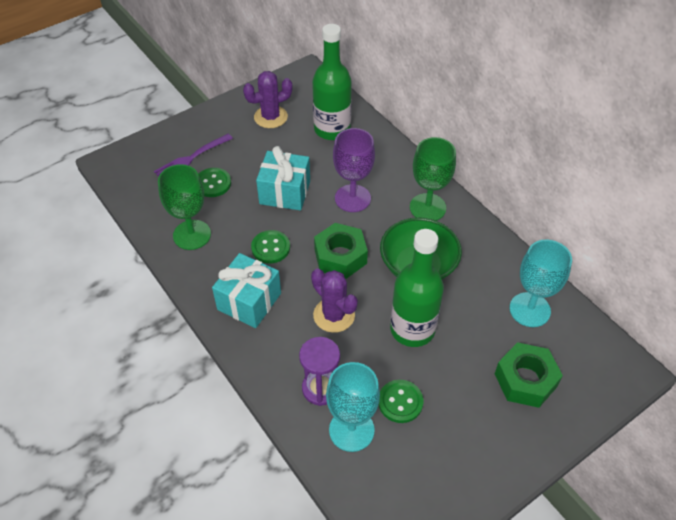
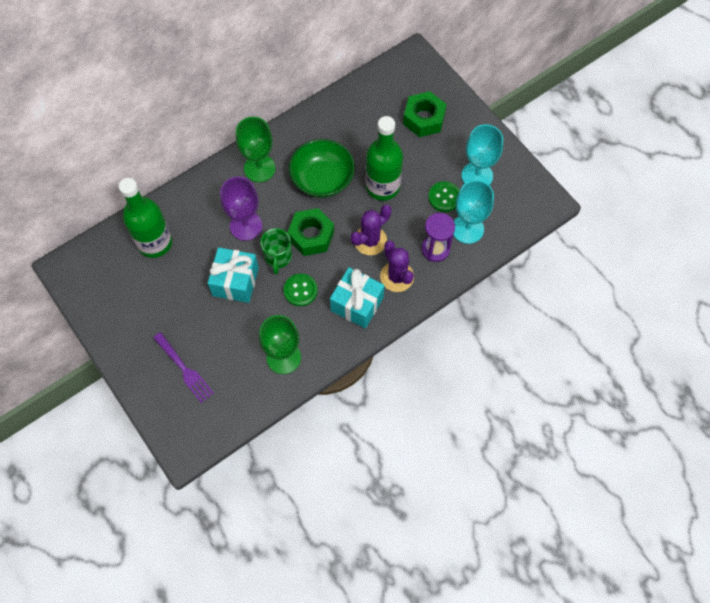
camera: 90 degrees left, 15 degrees up
(213, 183) = (220, 345): green button -> none
(270, 117) = (131, 299): purple cactus -> purple cactus (397, 276)
(313, 227) = (278, 257): none -> green mug
(529, 310) = (364, 108): turquoise goblet -> turquoise goblet (477, 176)

